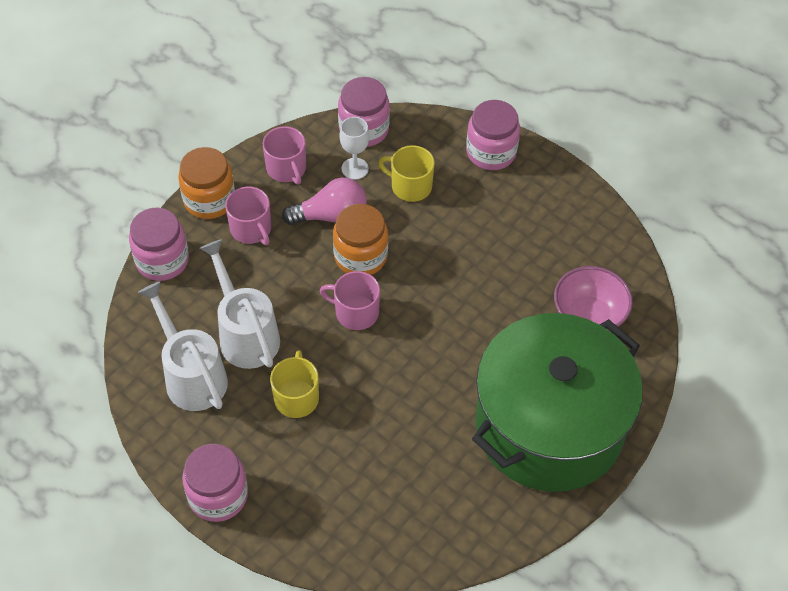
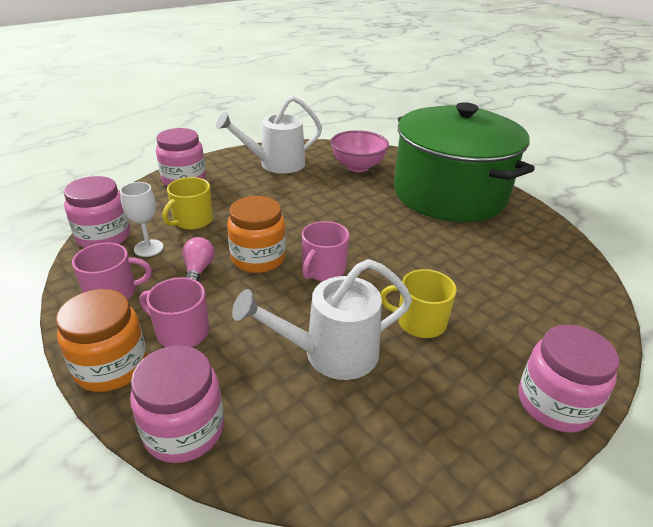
camera: 80 degrees left, 20 degrees down
(191, 375) = (382, 414): white watering can -> white watering can (275, 164)
(251, 229) = (181, 332): pink mug -> pink mug turned 135 degrees counterclockwise
(331, 216) = (198, 270): pink light bulb -> pink light bulb, size x0.64

